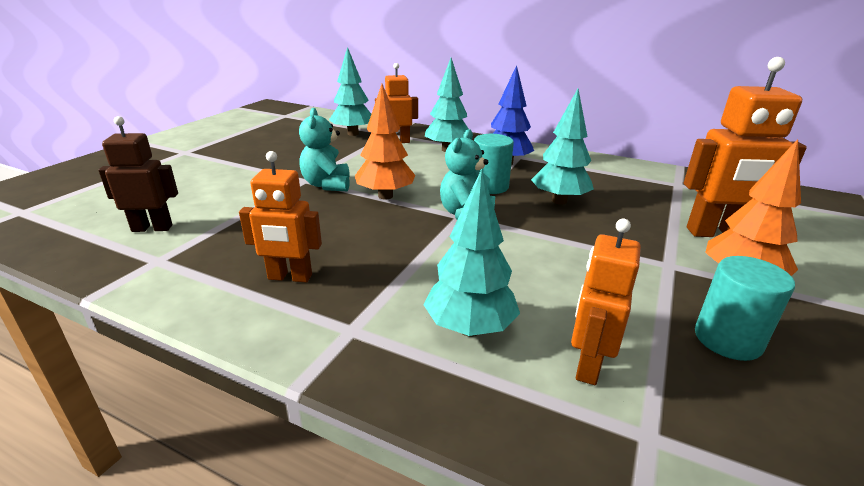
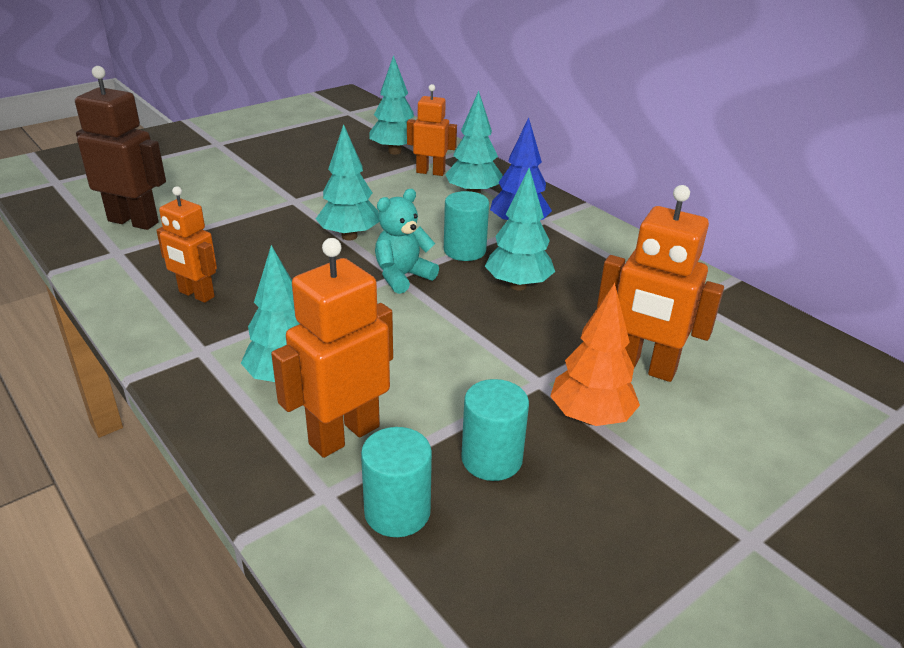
camera: 25 degrees right, 5 degrees up
(152, 228) = (133, 221): brown robot -> brown robot, size x1.52
(327, 185) = (308, 211): turquoise teddy bear -> none
(385, 196) = (349, 236): orange tree -> turquoise tree
(587, 365) = (344, 435): orange robot -> orange robot, size x1.52
(731, 425) = (397, 512): none -> turquoise cylinder

